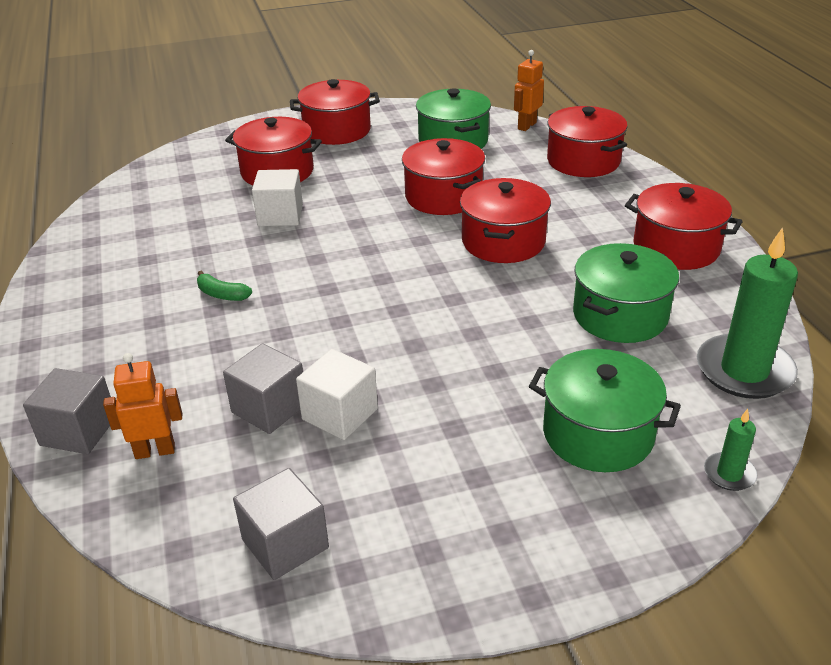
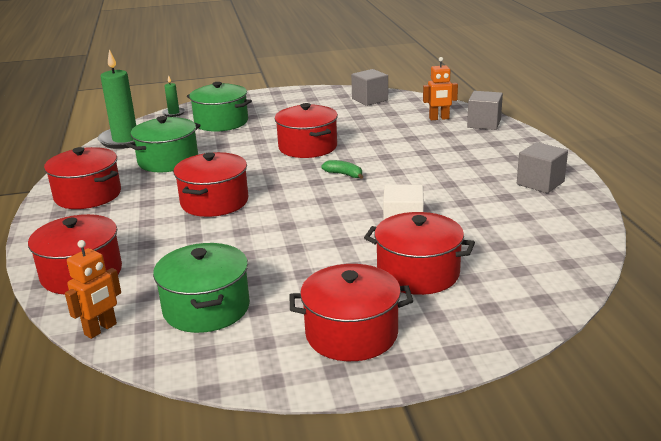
camera: 175 degrees left, 10 degrees down
(222, 294) = (432, 174): green banana -> green banana (344, 174)
(269, 408) = (385, 130): grey cube -> grey cube (540, 183)
(340, 414) = (347, 128): white cube -> none
(443, 197) = (247, 240): red pot -> red pot (307, 147)

